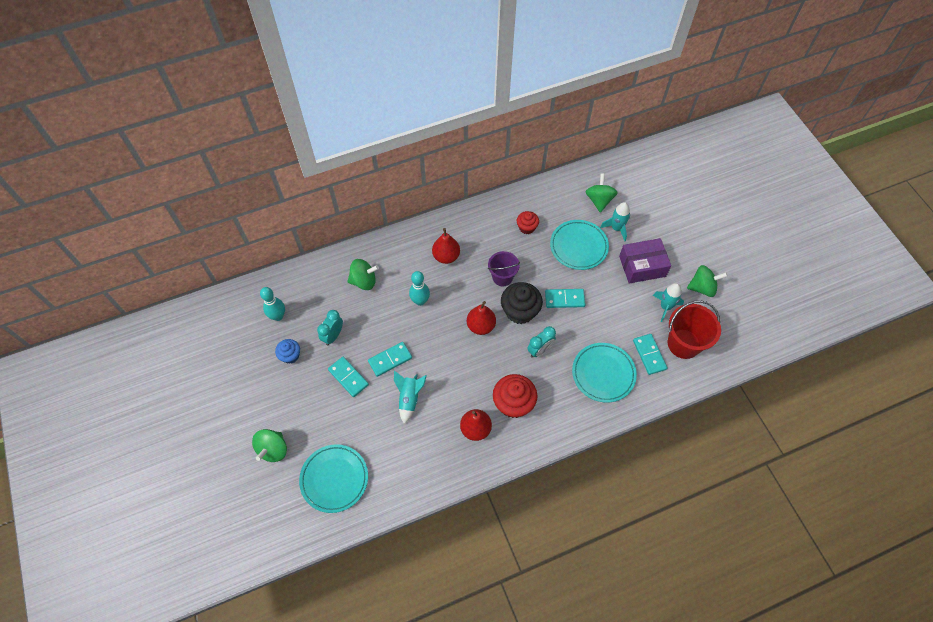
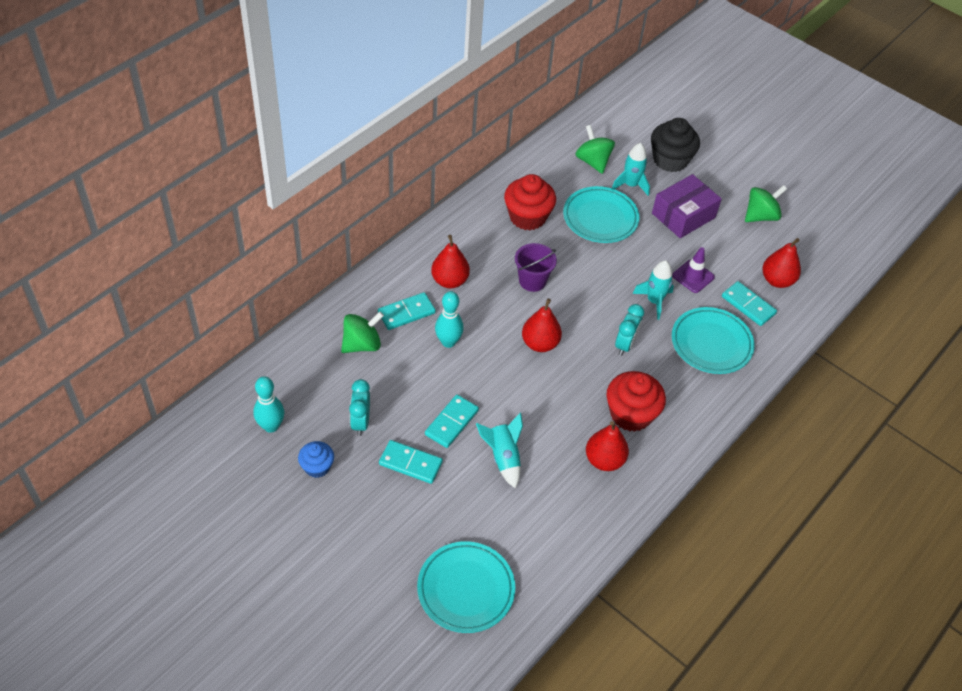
camera: 30 degrees left, 10 degrees down
(273, 449) = (363, 588): green spinning top -> none
(520, 311) = (576, 311): black cupcake -> black cupcake (670, 160)
(526, 227) = (527, 217): red cupcake -> red cupcake, size x1.73
(564, 299) = (619, 280): turquoise domino -> turquoise domino (406, 313)
(621, 317) = (693, 276): none -> purple traffic cone
(665, 307) = (734, 249): turquoise rocket -> turquoise rocket (654, 301)
(683, 344) = (777, 280): red bucket -> red pear

